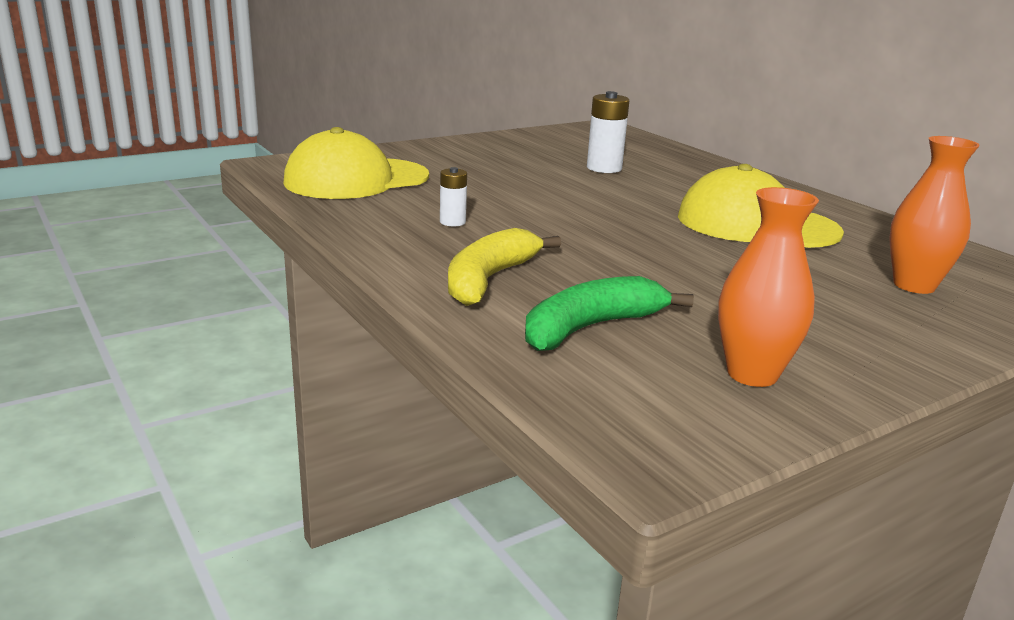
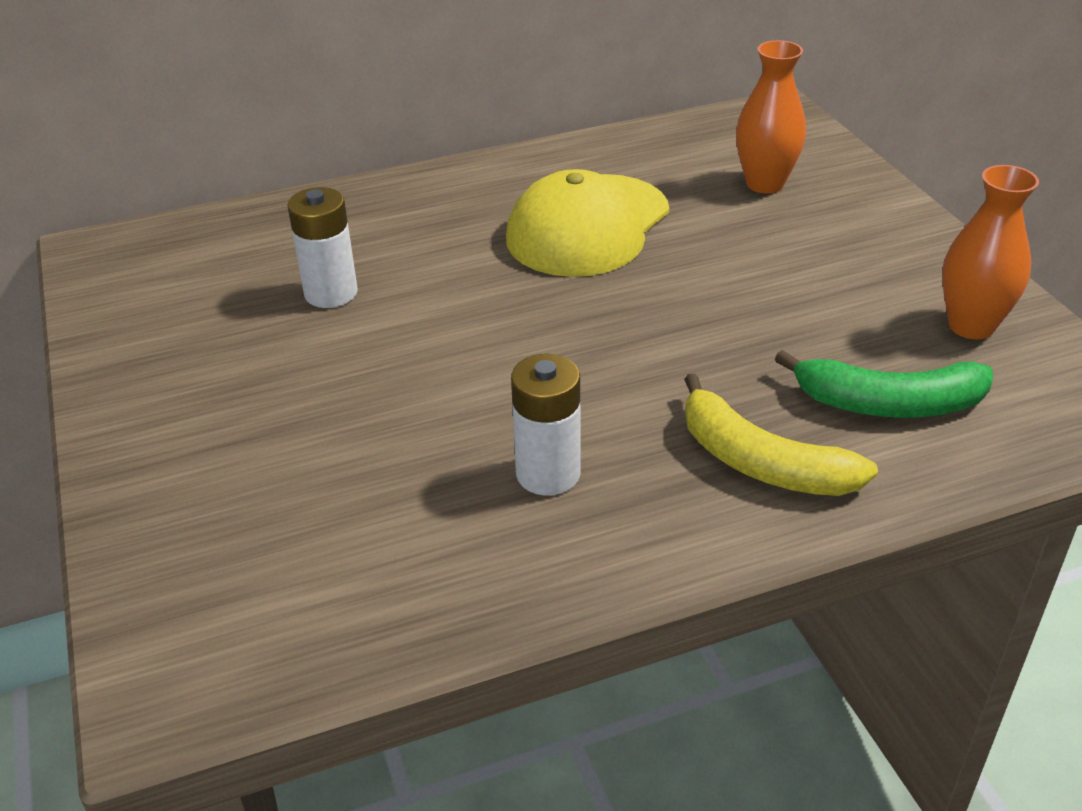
camera: 75 degrees left, 15 degrees up
(356, 179) = (308, 572): yellow cap -> none
(452, 222) = (548, 473): white battery -> white battery, size x1.68
(591, 328) = (888, 403): green banana -> green banana turned 60 degrees counterclockwise

